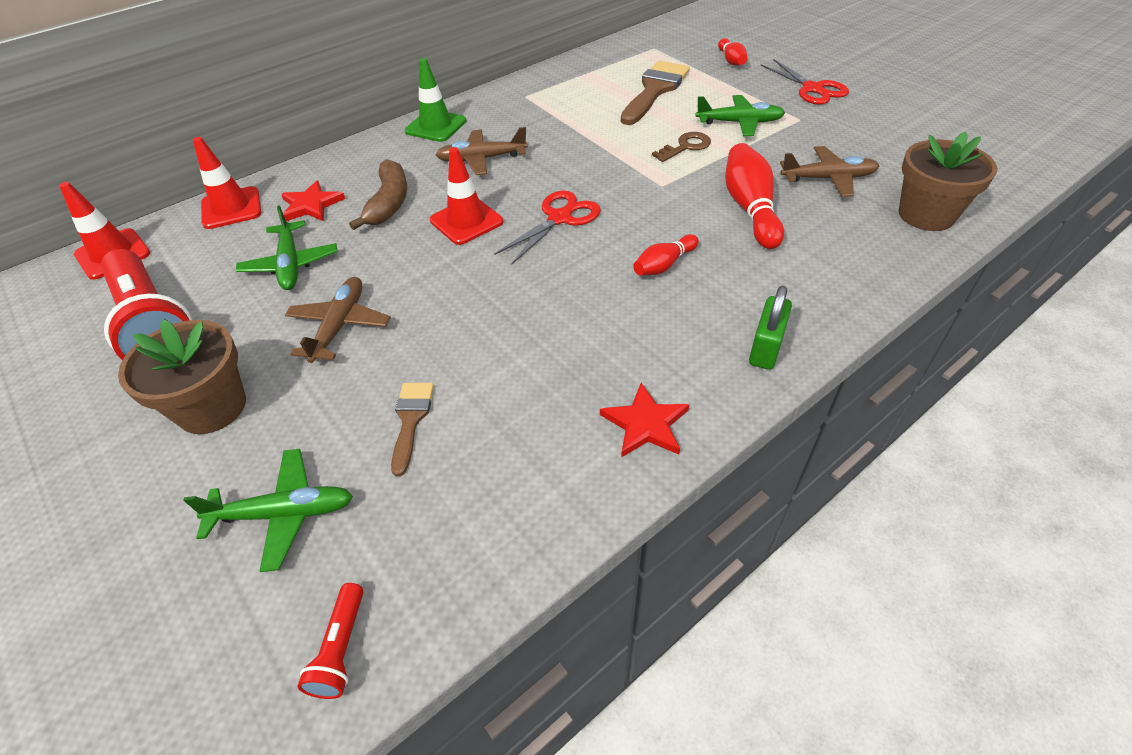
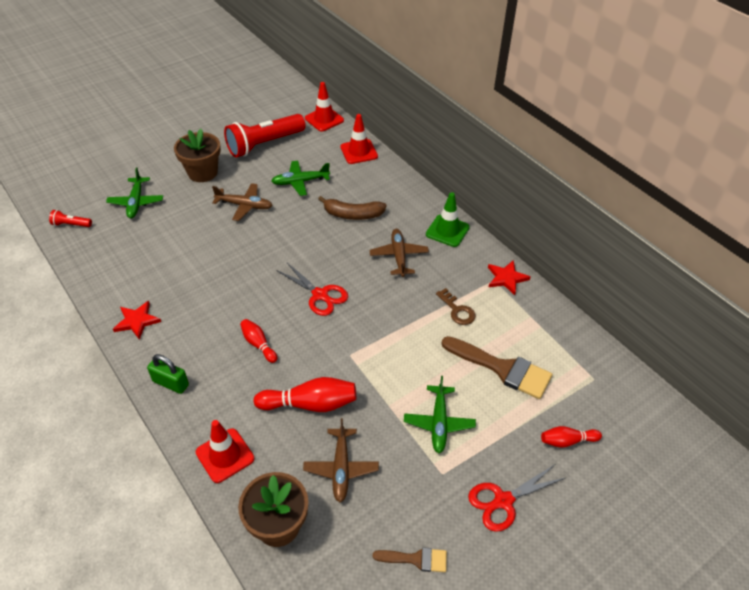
camera: 90 degrees right, 0 degrees up
(311, 205) = (356, 182): red star -> red star (506, 278)
(411, 420) = (171, 236): brown brush -> brown brush (416, 559)
(466, 221) = (326, 250): red traffic cone -> red traffic cone (225, 455)
(685, 147) = (402, 377): brown key -> brown key (457, 310)

